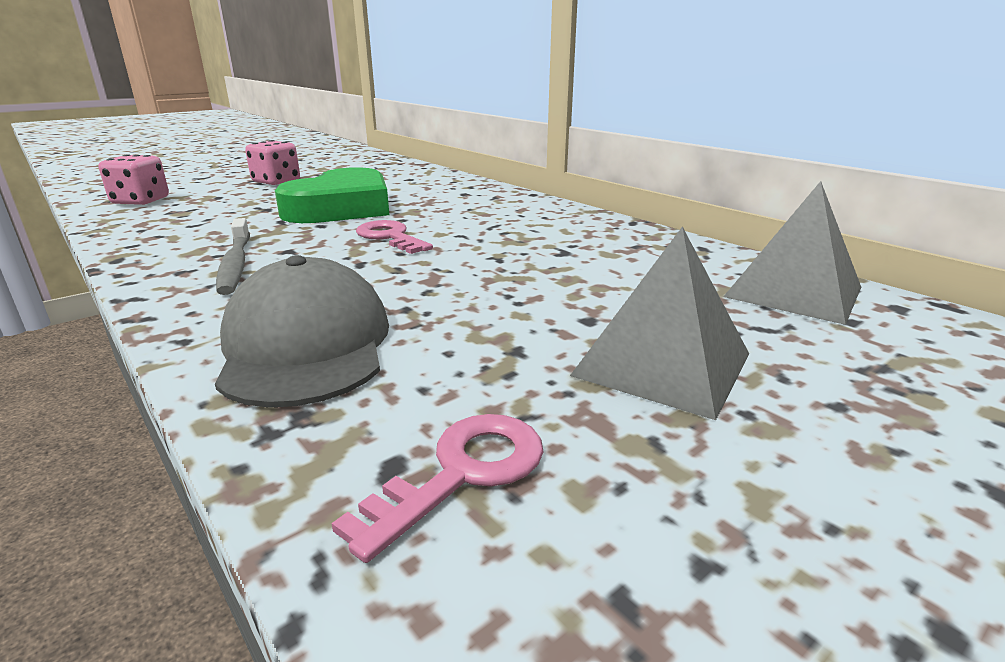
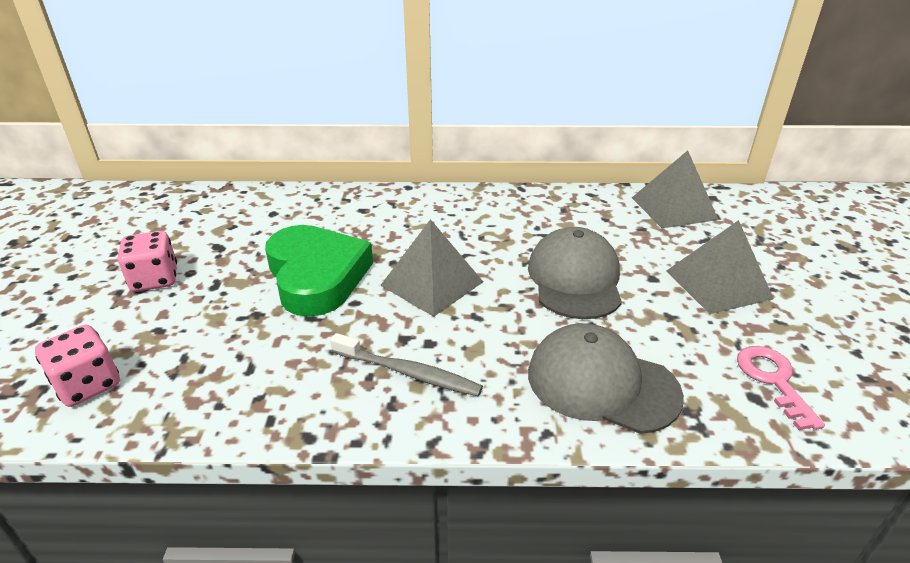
camera: 50 degrees left, 10 degrees up
(390, 237) = (432, 283): pink key -> grey pyramid
(503, 283) = (575, 279): none -> grey cap

